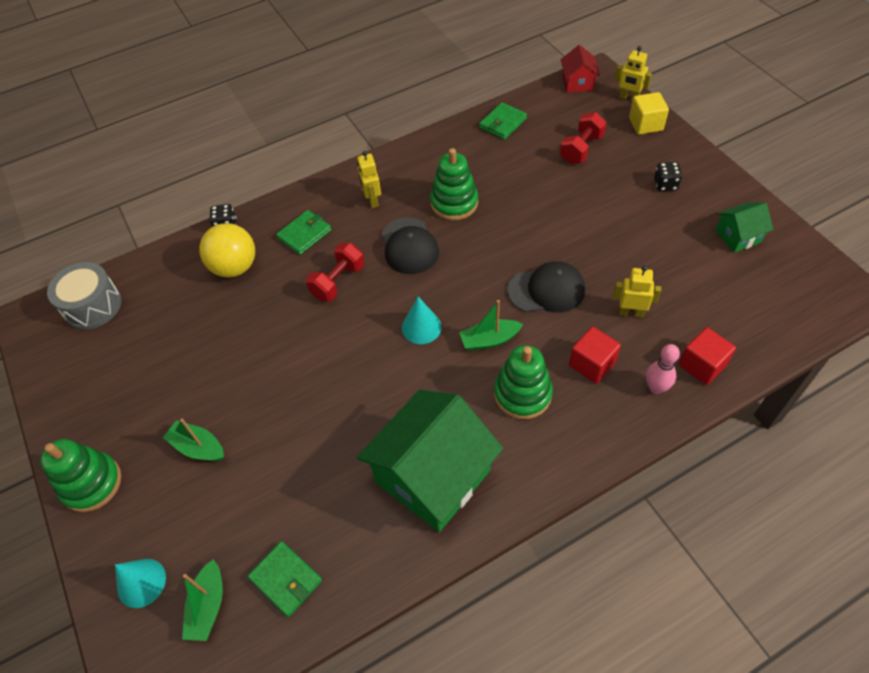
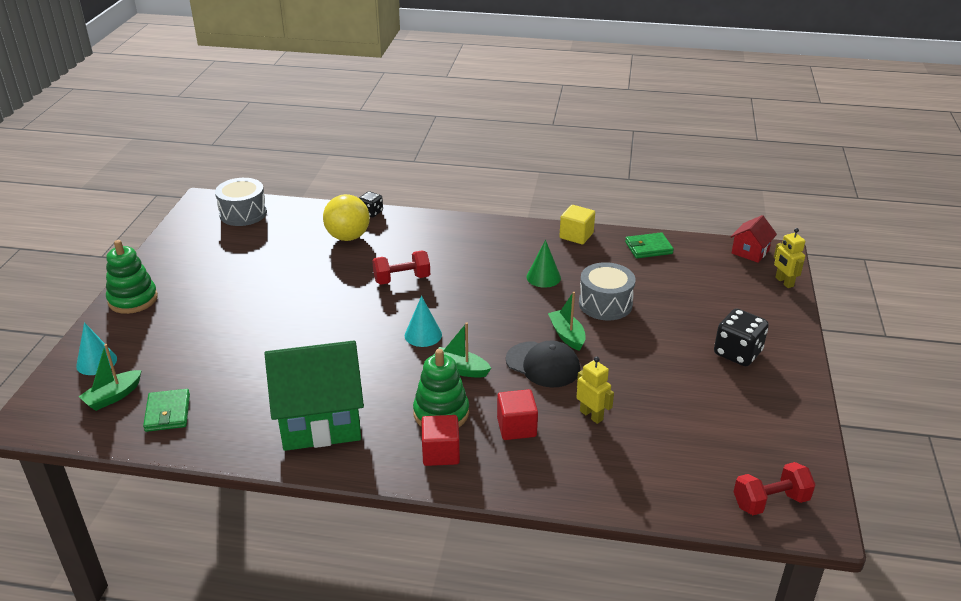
camera: 35 degrees right, 20 degrees down
(198, 447) = (208, 317): green boat -> green boat (567, 335)
(304, 234) = (415, 242): green wallet -> none
(372, 200) = (486, 246): yellow robot -> none
(409, 246) = (477, 285): black cap -> none
(454, 203) = (543, 277): green stacking toy -> green cone
(529, 199) = (605, 304): none -> grey drum
(581, 149) = (693, 295): red dumbbell -> red dumbbell (770, 502)
(645, 124) = (775, 306): yellow cube -> yellow cube (576, 235)
(656, 388) = (547, 471): pink bowling pin -> none
(665, 184) = (737, 353): black dice -> black dice, size x1.70
(702, 365) = (605, 481): red cube -> red cube (441, 453)
(738, 236) = (757, 420): green house -> none

